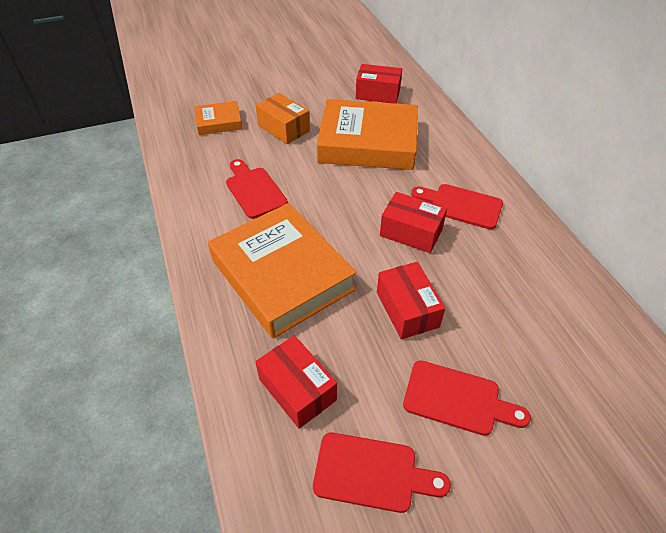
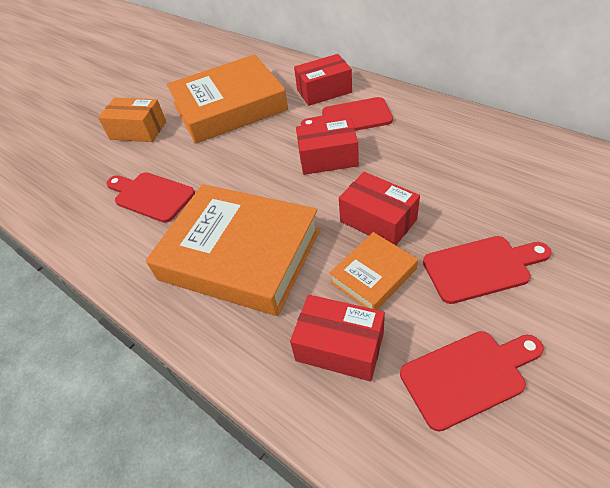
camera: 25 degrees left, 0 degrees up
(219, 122) = (64, 154): orange book -> orange book (373, 275)
(378, 94) = (206, 65): red box -> red box (324, 91)

